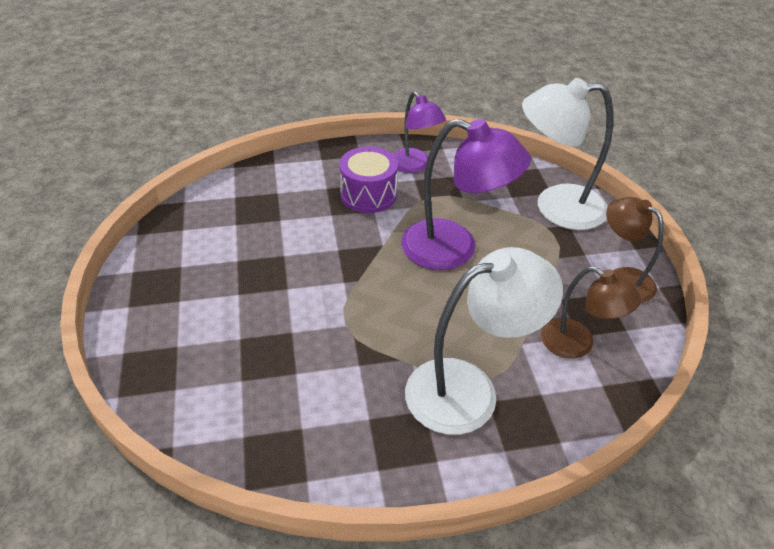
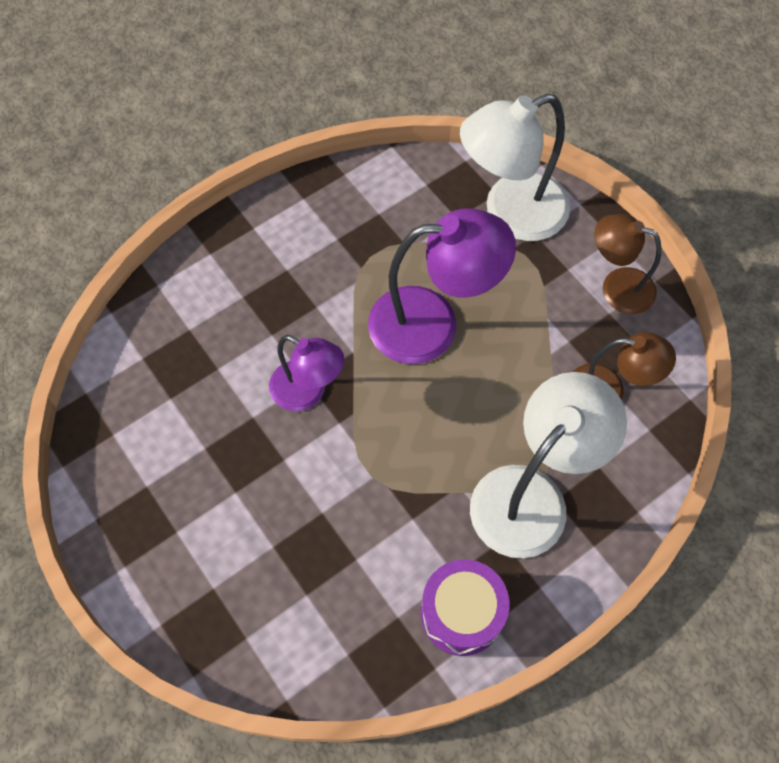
camera: 25 degrees left, 20 degrees up
(368, 194) = (297, 285): purple drum -> purple drum (461, 613)
(414, 166) = (326, 217): purple lamp -> purple lamp (308, 392)

